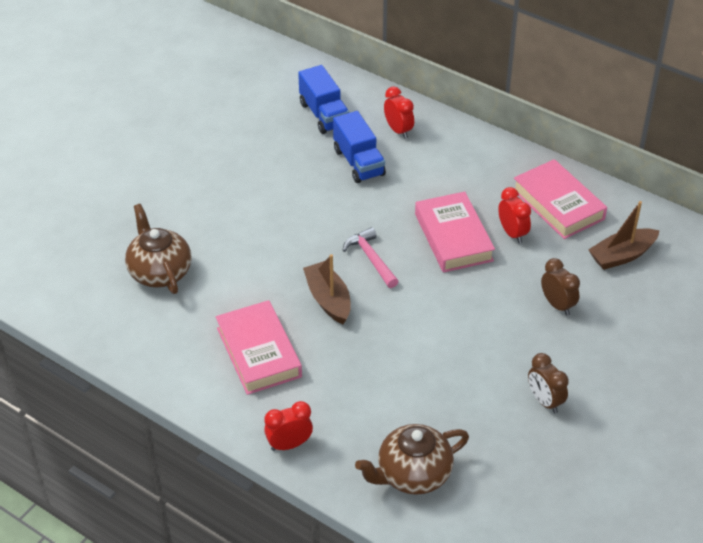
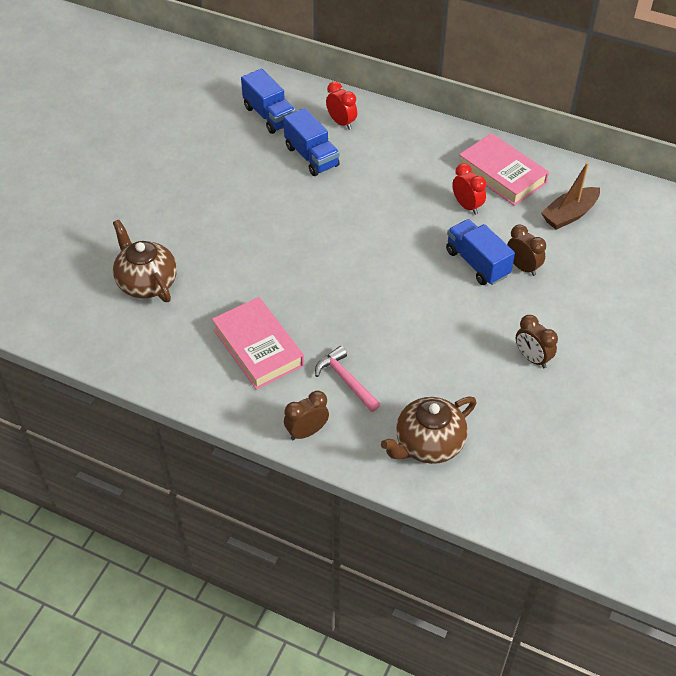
camera: 10 degrees left, 5 degrees up
(289, 444) = (307, 432): red clock -> brown clock
(328, 299) = (312, 289): brown boat -> none
(371, 258) = (343, 245): pink hammer -> pink hammer (345, 380)
(453, 237) = (414, 216): pink book -> none
(509, 294) = (477, 263): none -> blue truck

